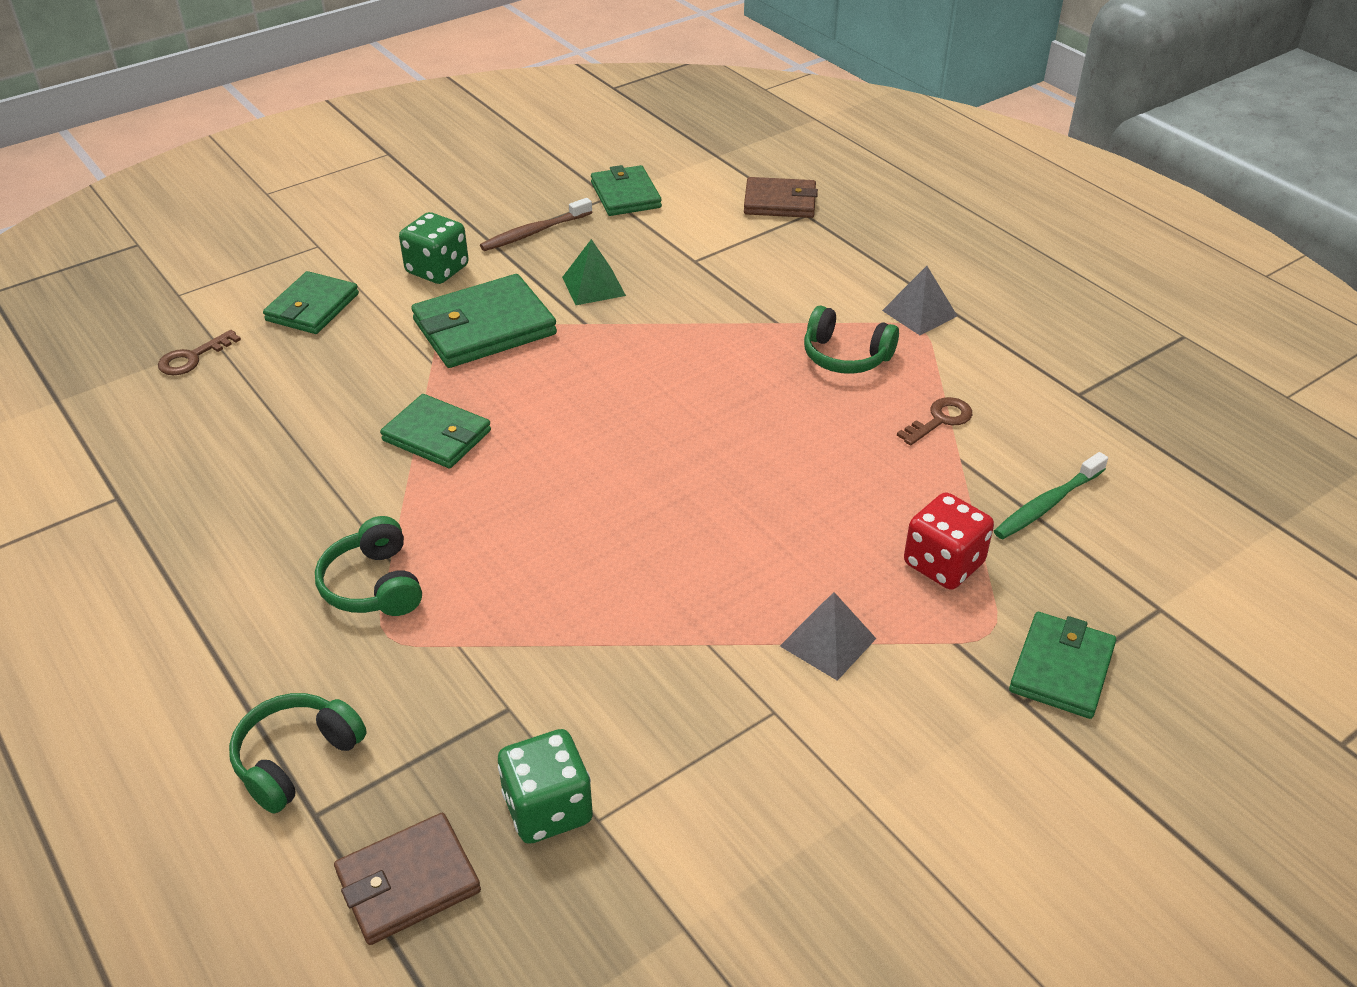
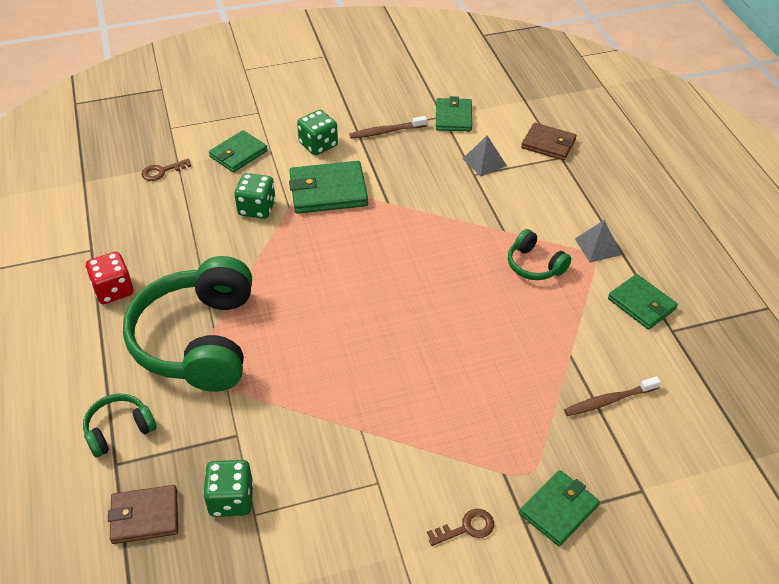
camera: 20 degrees right, 5 degrees up
(374, 585) = (199, 340): green headphones -> green headphones, size x2.21
(380, 375) = (257, 208): none -> green dice
(437, 436) = (271, 256): green wallet -> green wallet (641, 304)
(593, 286) = (404, 178): green pyramid -> none
(828, 642) = (429, 450): grey pyramid -> grey pyramid (484, 162)
(940, 420) = (571, 325): brown key -> brown key (467, 528)
(943, 564) = (523, 421): red dice -> red dice (113, 290)
(1047, 504) = (609, 401): green toothbrush -> brown toothbrush

